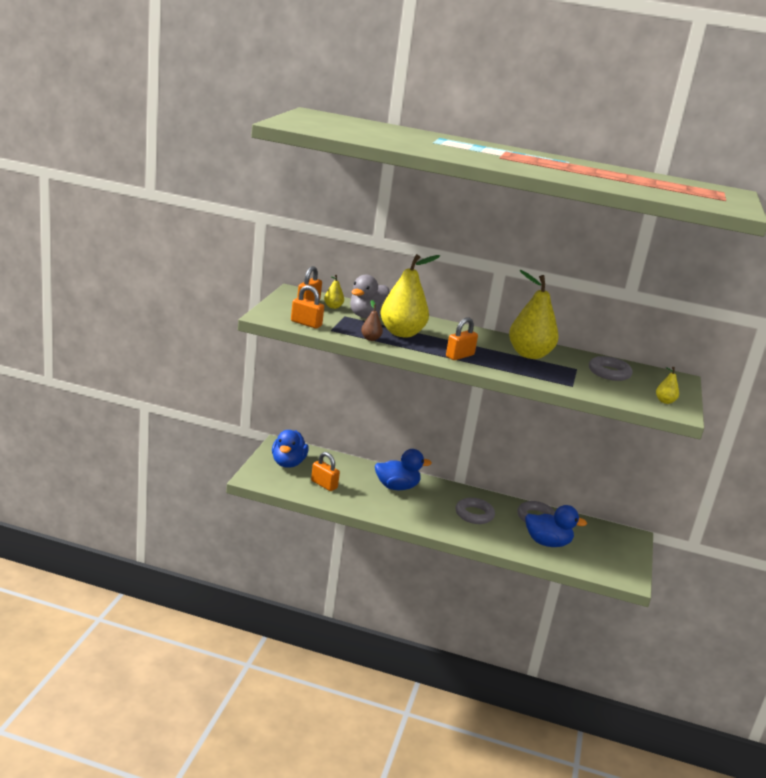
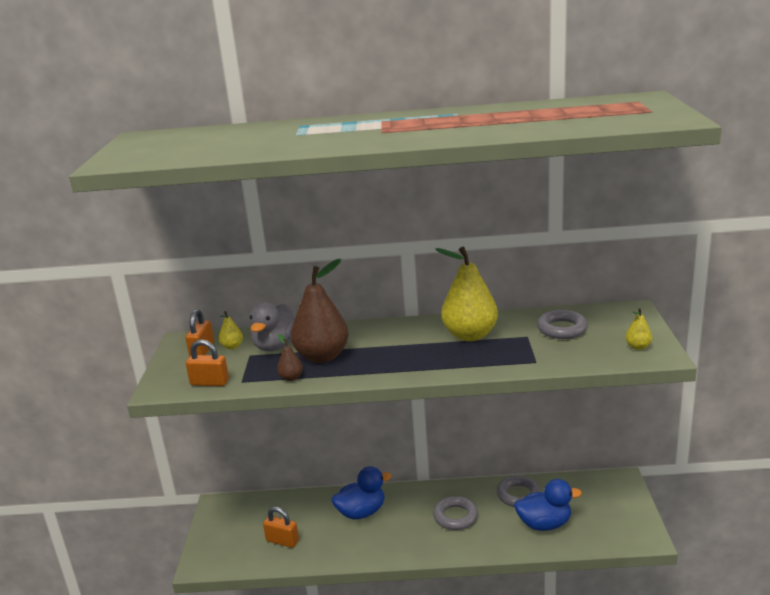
camera: 10 degrees left, 0 degrees up
(288, 463) = (233, 526): blue duck -> none
(402, 333) = (322, 356): yellow pear -> brown pear
(460, 356) = (399, 365): orange padlock -> none

